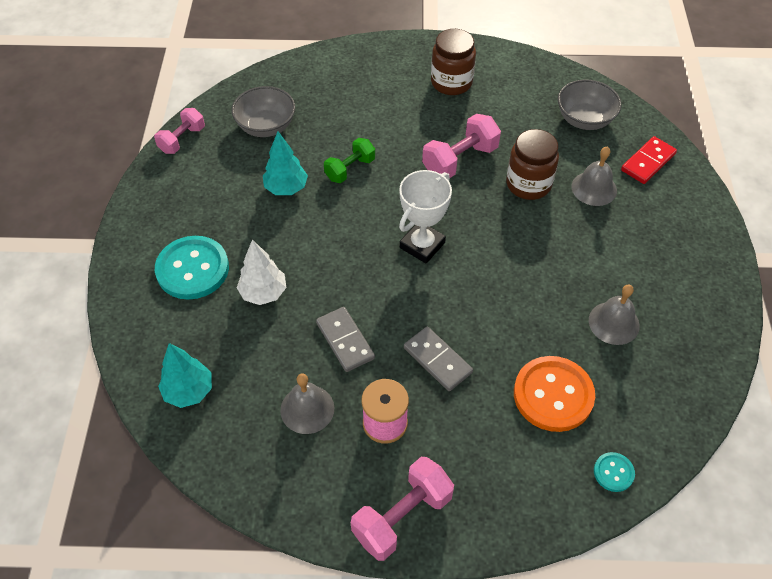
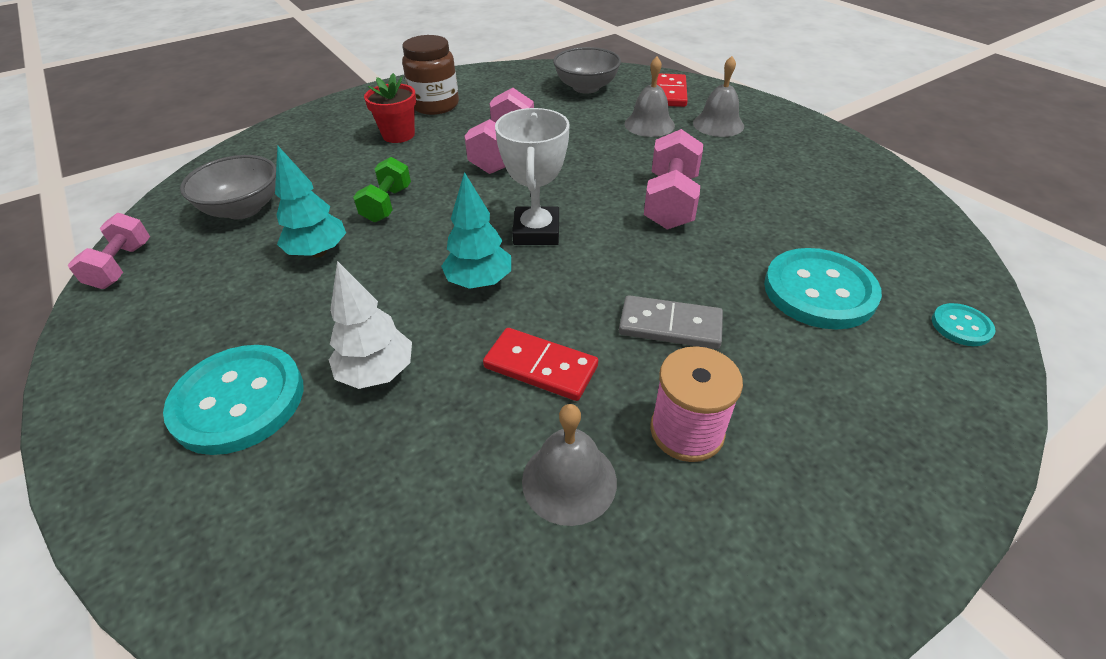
camera: 35 degrees left, 10 degrees down
(189, 391) = (354, 580): turquoise tree -> turquoise tree (479, 282)
(345, 340) = (541, 367): grey domino -> red domino
(402, 516) = (838, 537): pink dumbbell -> pink dumbbell (670, 202)
(403, 103) = (398, 135): none -> red flower pot
(528, 184) = (589, 143): brown jar -> none
(553, 395) = (819, 291): orange button -> turquoise button
(614, 323) = (790, 205): grey bell -> grey bell (718, 124)

